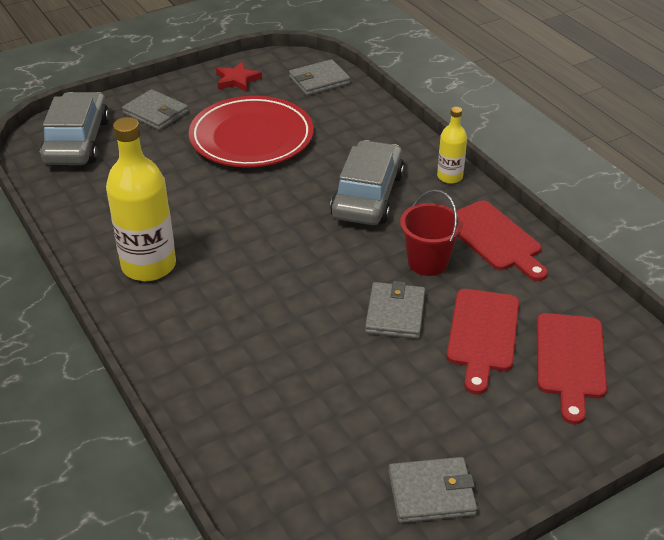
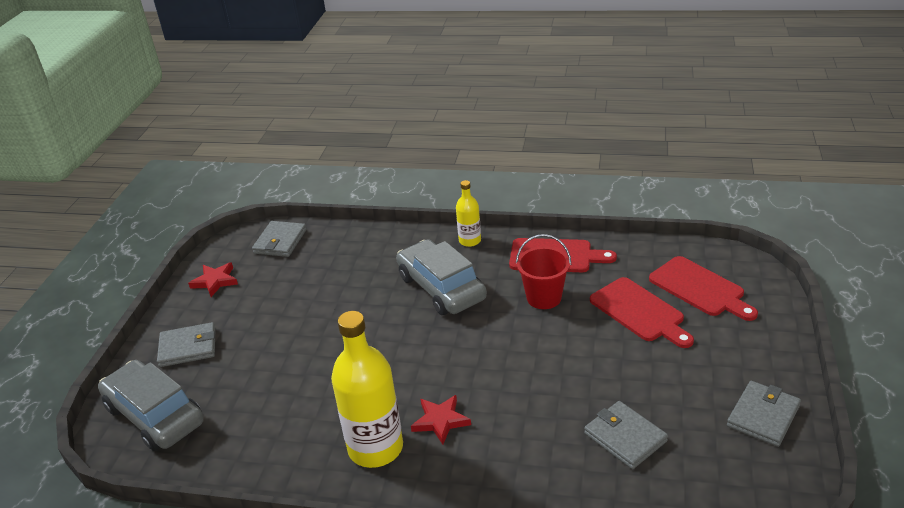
camera: 45 degrees left, 5 degrees down
(211, 284) = (440, 421): none -> red star
(251, 137) = (297, 310): red plate -> none
(395, 313) = (578, 341): grey wallet -> grey wallet (625, 437)

